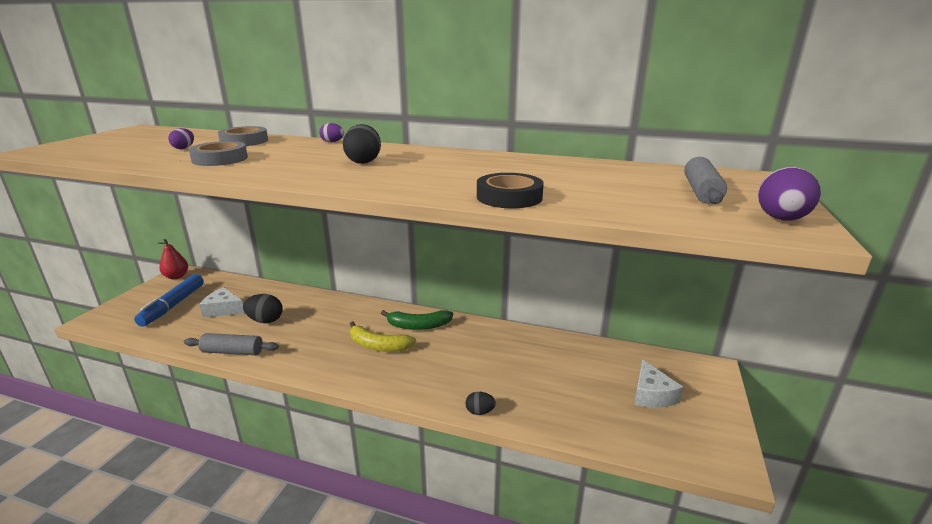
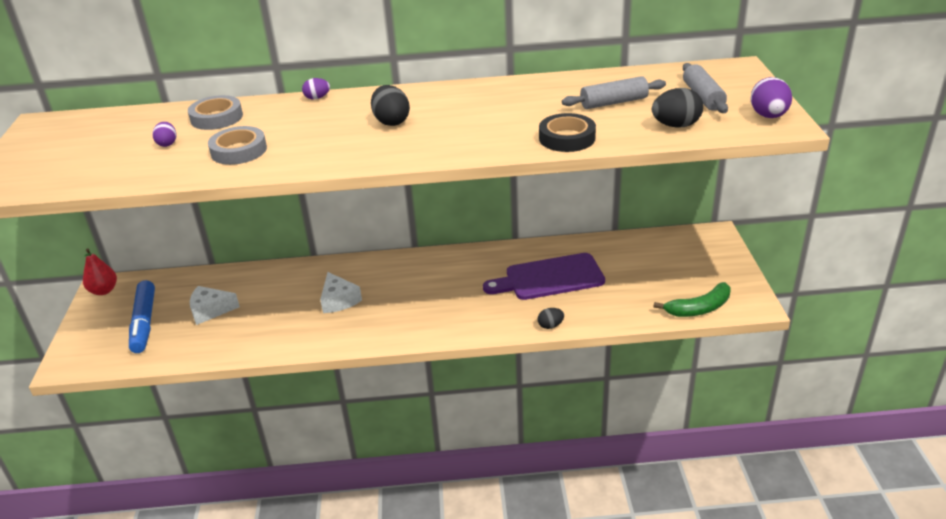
camera: 20 degrees left, 10 degrees up
(232, 352) = (271, 347): grey rolling pin -> grey rolling pin (613, 102)
(265, 320) = (272, 308): black egg -> black egg (676, 125)
(378, 345) = (414, 298): yellow banana -> none
(418, 326) = (437, 268): green banana -> green banana (698, 308)
(511, 363) = (549, 278): none -> purple cutting board
(651, 395) = (678, 270): white cheese -> white cheese (339, 300)

